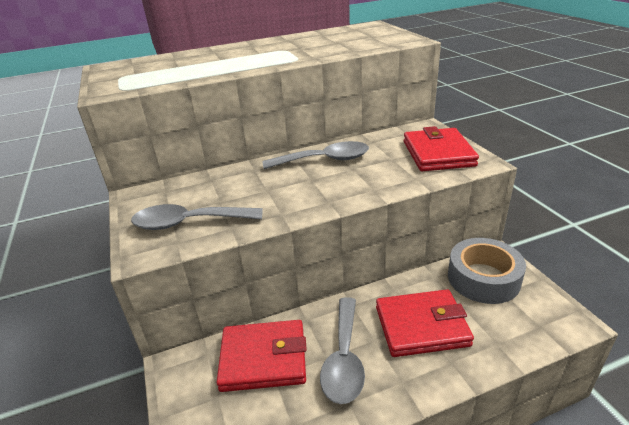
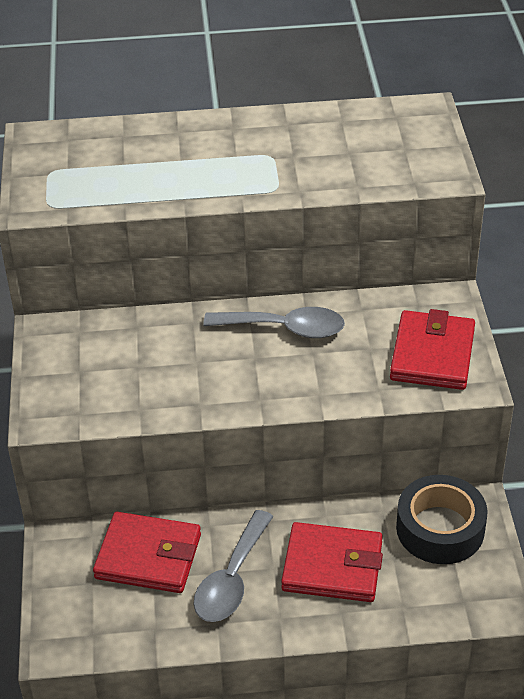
camera: 15 degrees right, 10 degrees up
(189, 223) = (97, 390): grey spoon -> none
(483, 278) = (440, 528): grey tape -> black tape

